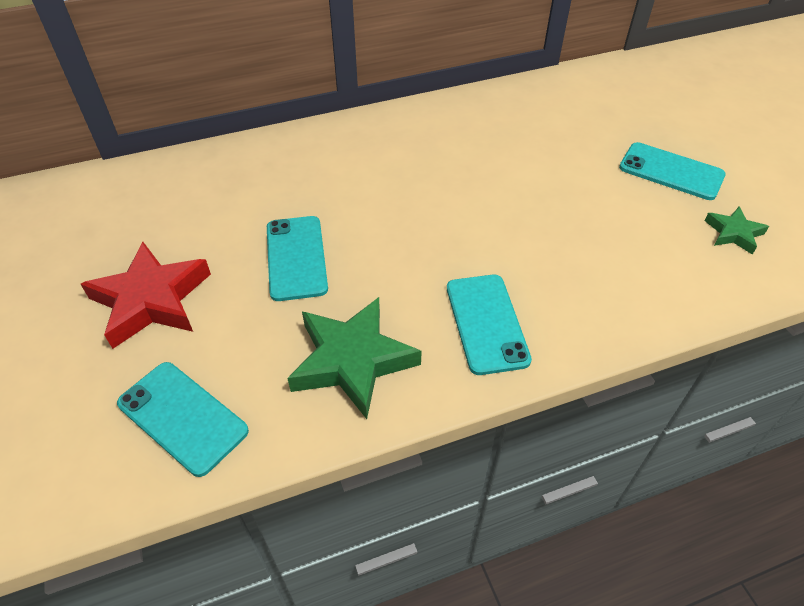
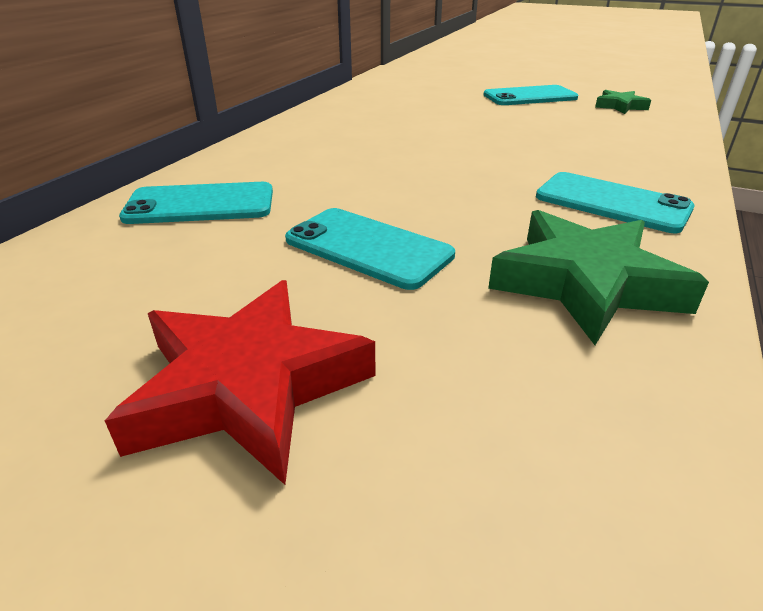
camera: 45 degrees left, 15 degrees down
(182, 417) = (548, 471): turquoise phone -> turquoise phone (200, 204)

